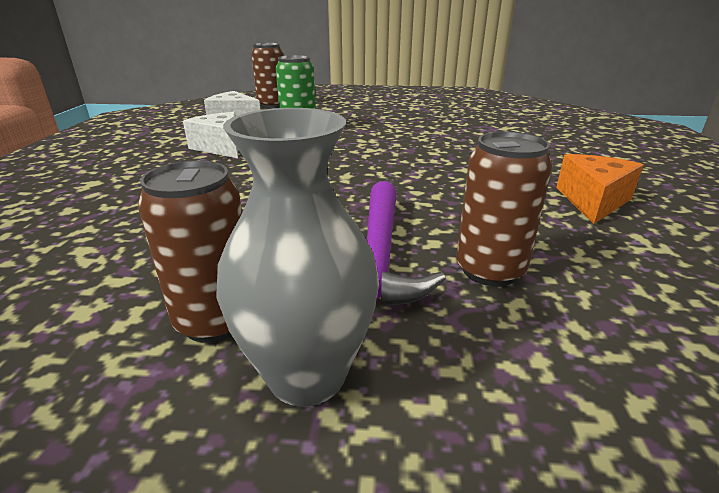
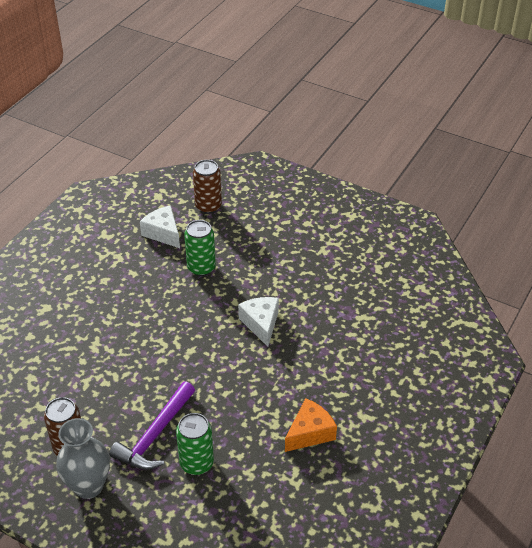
camera: 25 degrees right, 15 degrees up
(220, 147) = (134, 281): white cheese -> white cheese (261, 324)
(489, 270) = (196, 463): brown can -> green can

